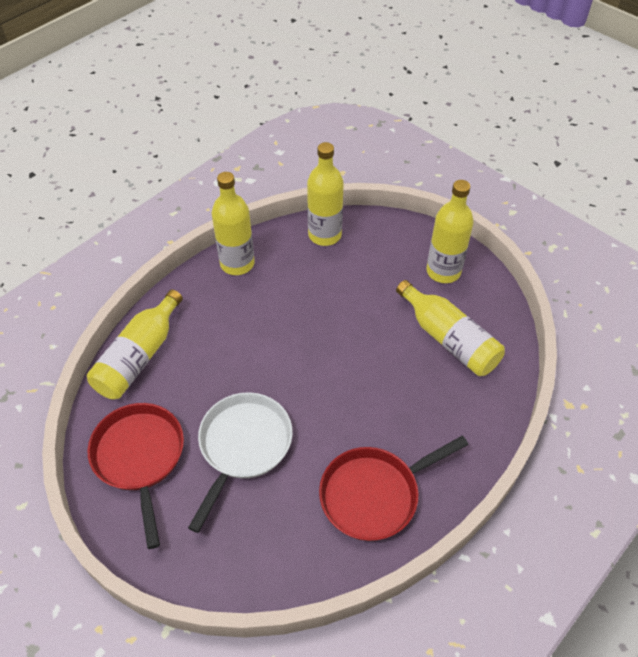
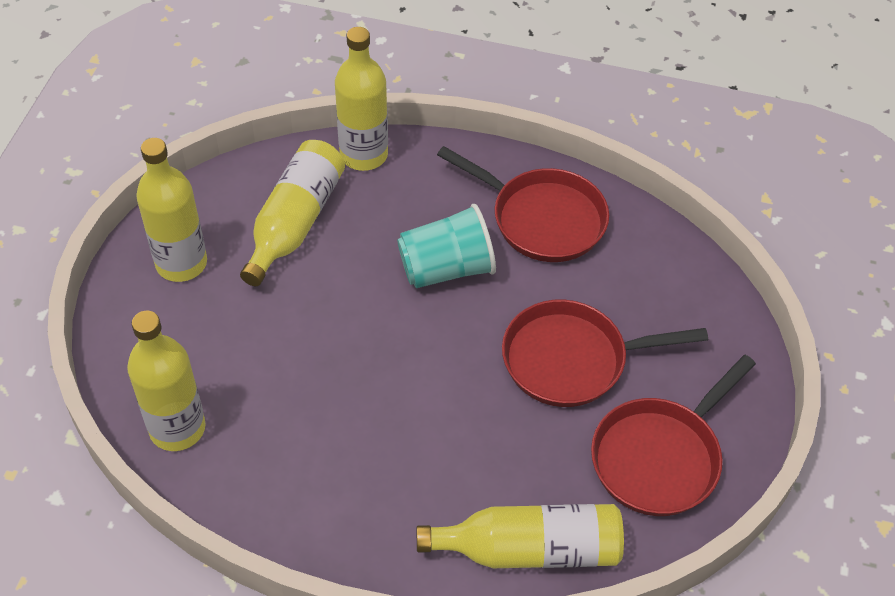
camera: 120 degrees left, 0 degrees up
(237, 263) = (295, 517): yellow bottle -> yellow bottle (364, 155)
(243, 446) = (572, 359): white pan -> red pan
(362, 408) = (446, 269): none -> turquoise cup

